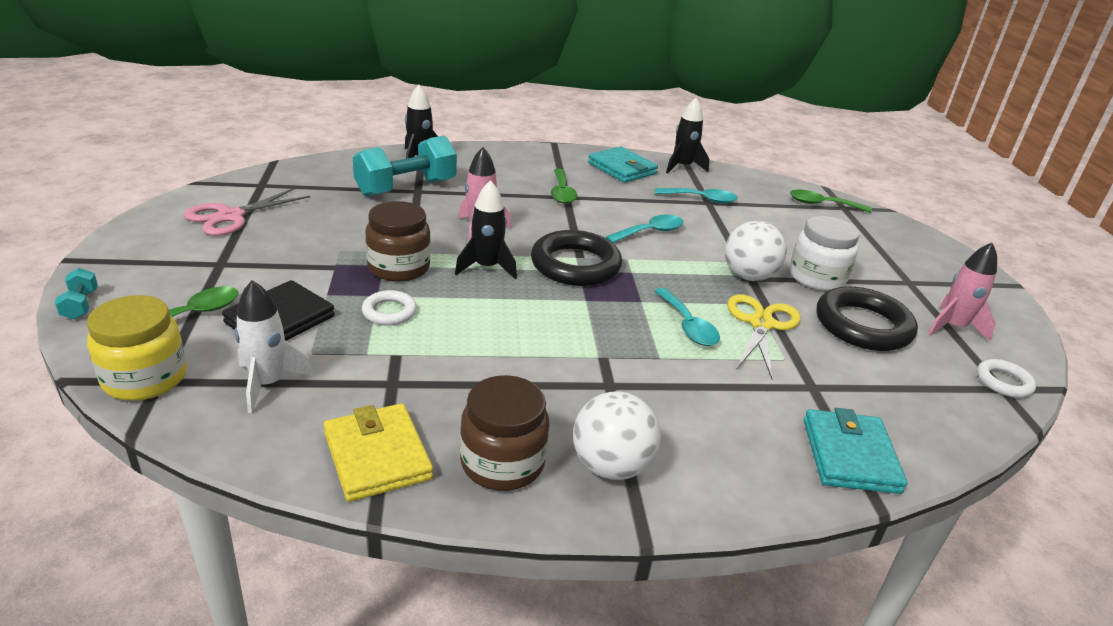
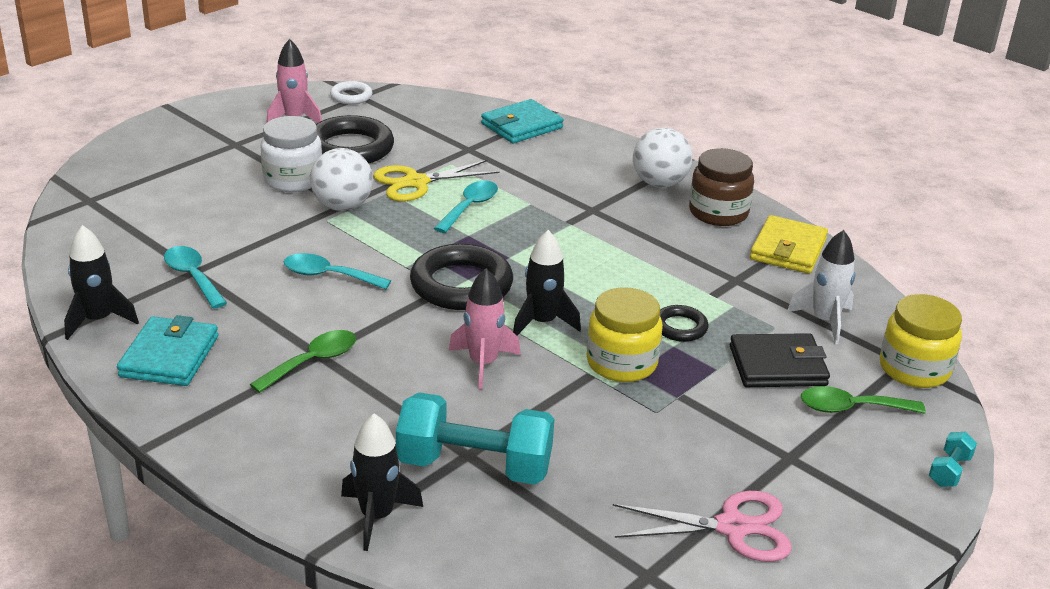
camera: 130 degrees left, 0 degrees up
(389, 312) = (680, 327): white ring -> black ring
(399, 267) = (621, 363): brown jar -> yellow jar
(822, 204) = (98, 212): green spoon -> none

